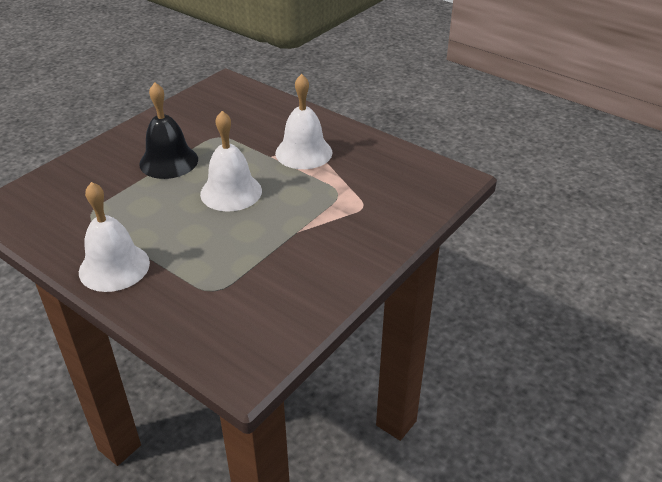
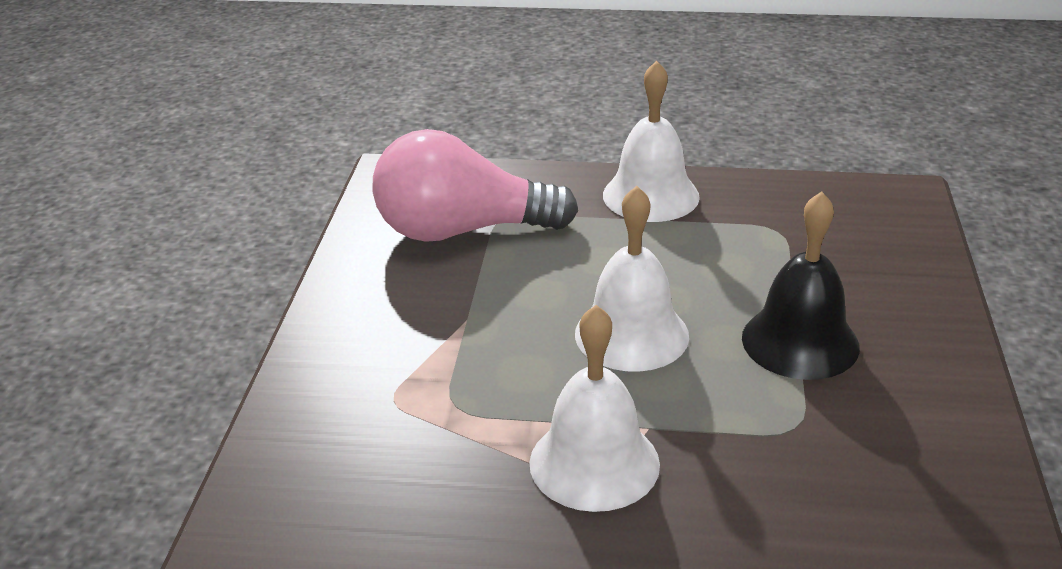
camera: 150 degrees right, 5 degrees down
(247, 291) = (462, 230): none -> pink light bulb

